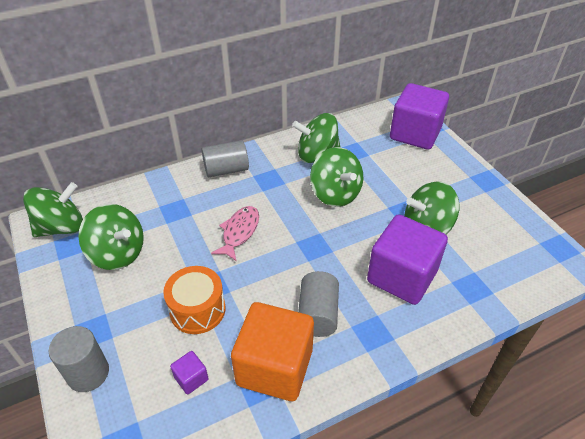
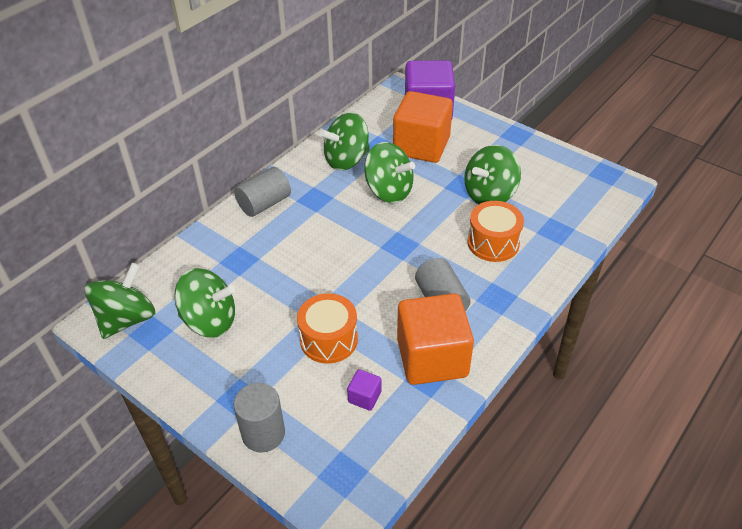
camera: 25 degrees left, 0 degrees up
(239, 232) = (320, 257): pink fish -> none
(390, 163) = (421, 146): none -> orange cube
(402, 276) = (493, 243): purple cube -> orange drum

